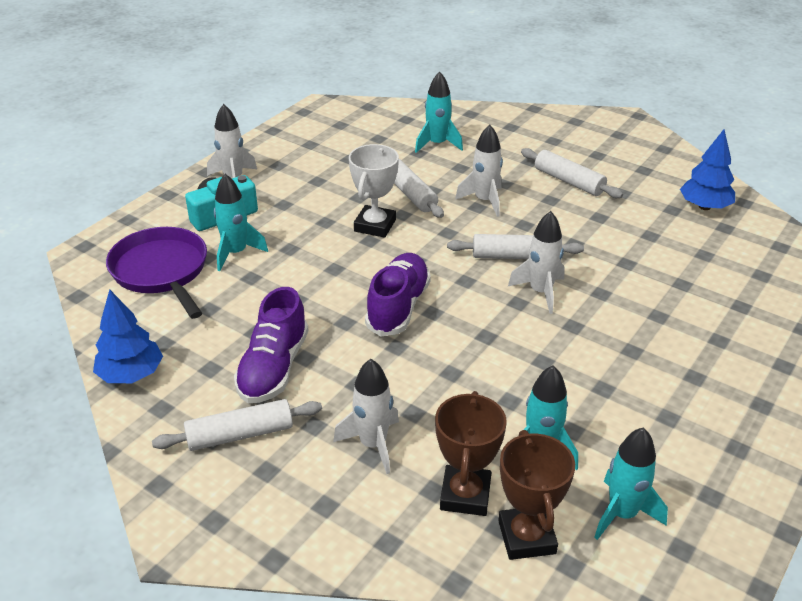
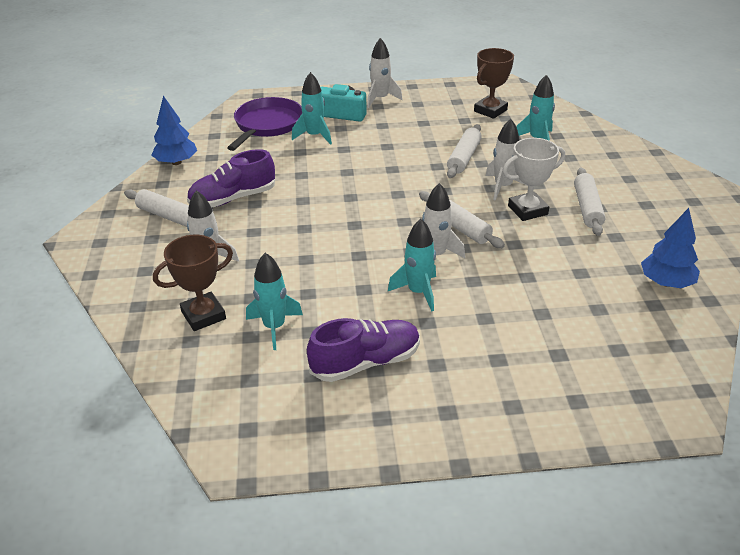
camera: 50 degrees right, 0 degrees up
(375, 225) = (409, 163): white trophy -> white trophy (527, 210)
(398, 307) = (342, 210): purple shoe -> purple shoe (365, 362)
(526, 537) = (192, 356): brown trophy -> brown trophy (490, 110)
(622, 514) = (253, 388): turquoise rocket -> turquoise rocket (418, 292)

